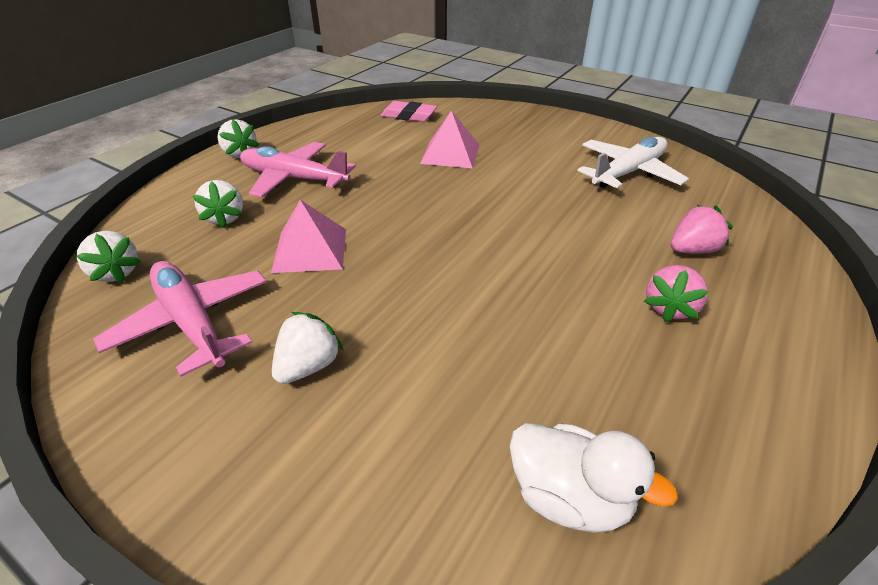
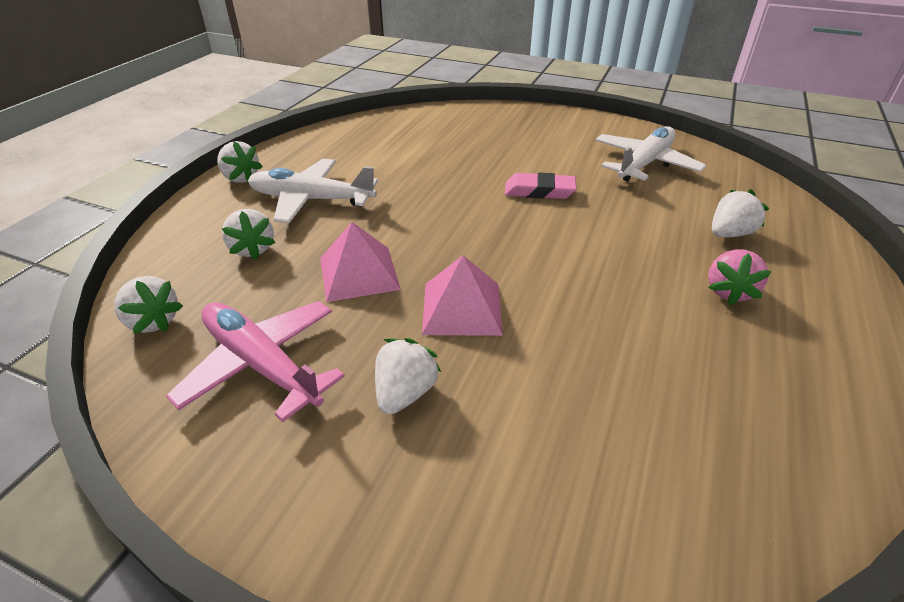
camera: 10 degrees left, 0 degrees up
(294, 179) = (312, 200): pink plane -> white plane
(409, 116) = (407, 123): pink eraser -> pink eraser (539, 191)
(450, 154) = (465, 159): pink pyramid -> pink pyramid (462, 308)
(569, 497) = (703, 482): white duck -> none
(692, 250) = (729, 234): pink strawberry -> white strawberry

